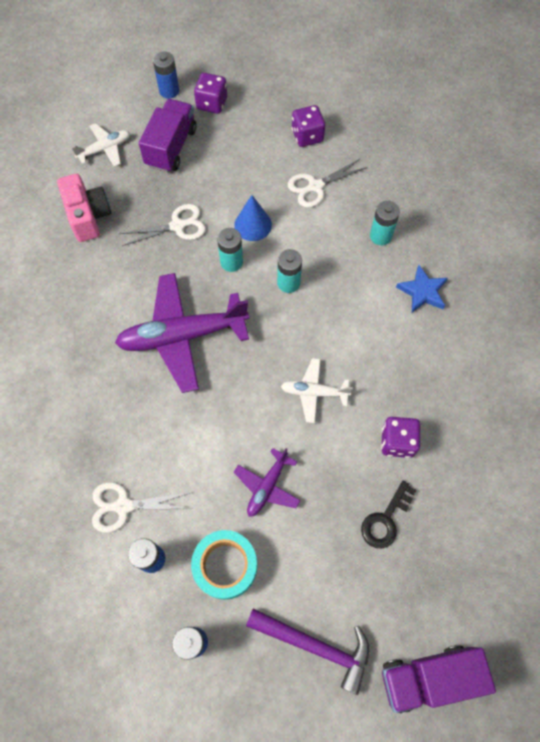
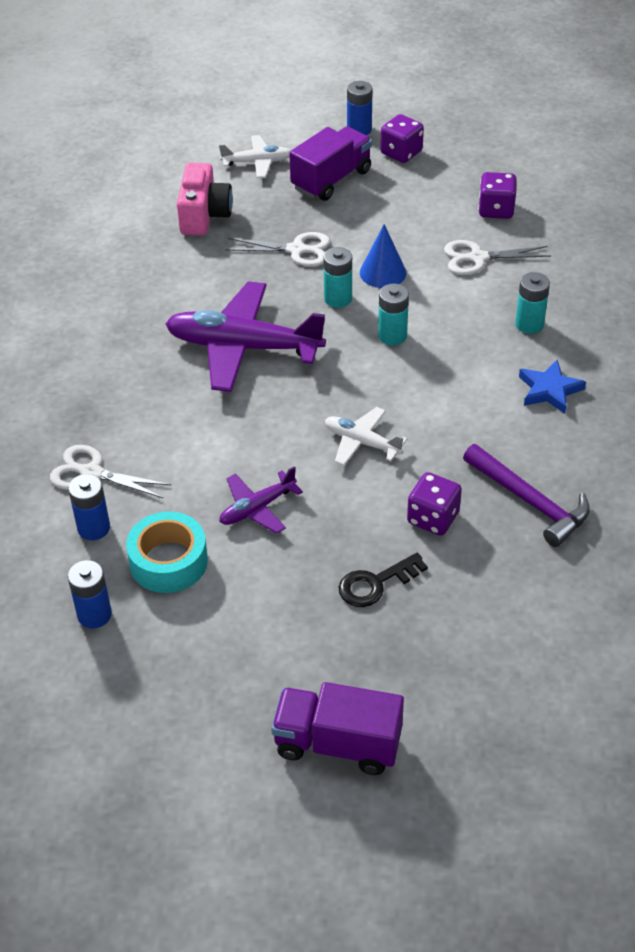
camera: 25 degrees right, 20 degrees down
(315, 645) = (225, 667): purple hammer -> purple hammer (530, 501)

